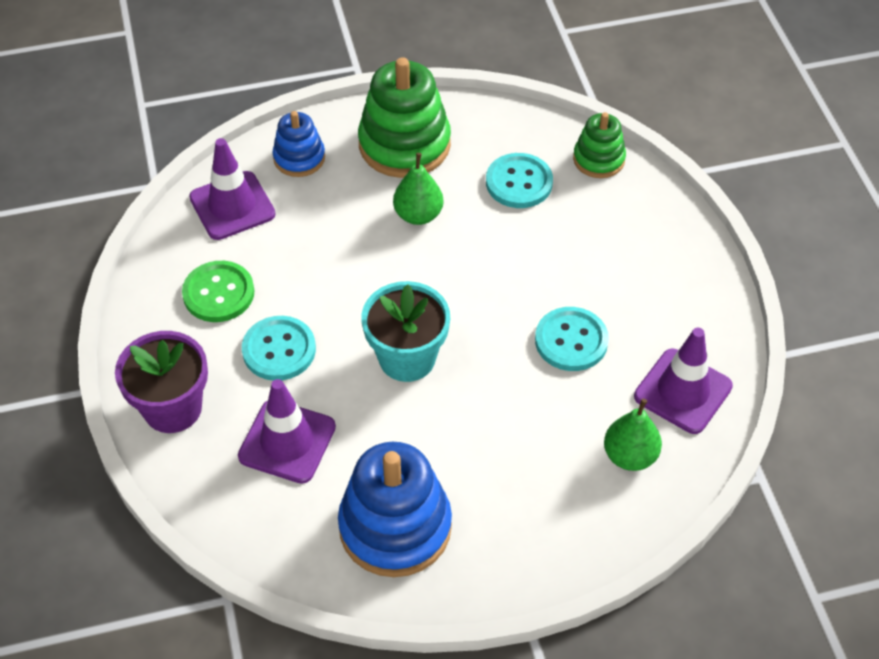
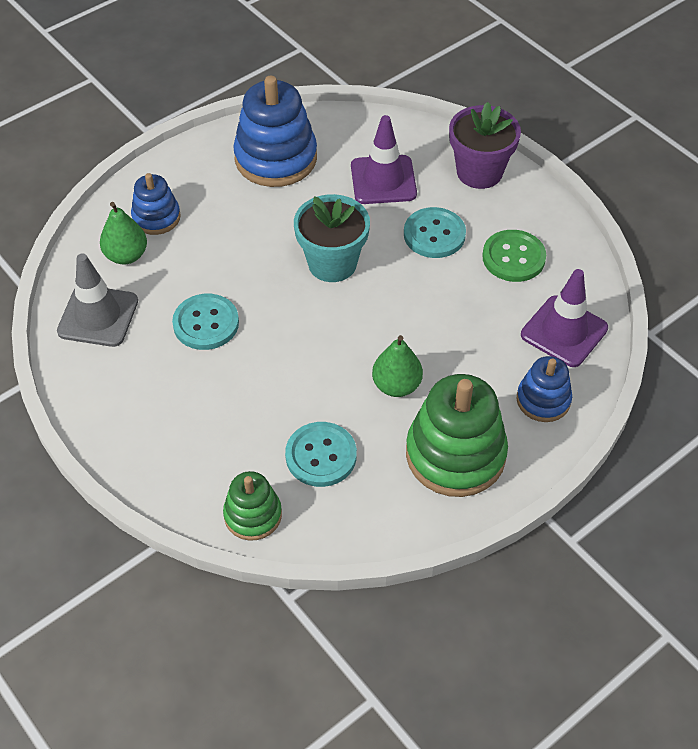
camera: 155 degrees right, 0 degrees up
(577, 495) = (156, 217): none -> blue stacking toy
(683, 391) = (98, 316): purple traffic cone -> grey traffic cone

